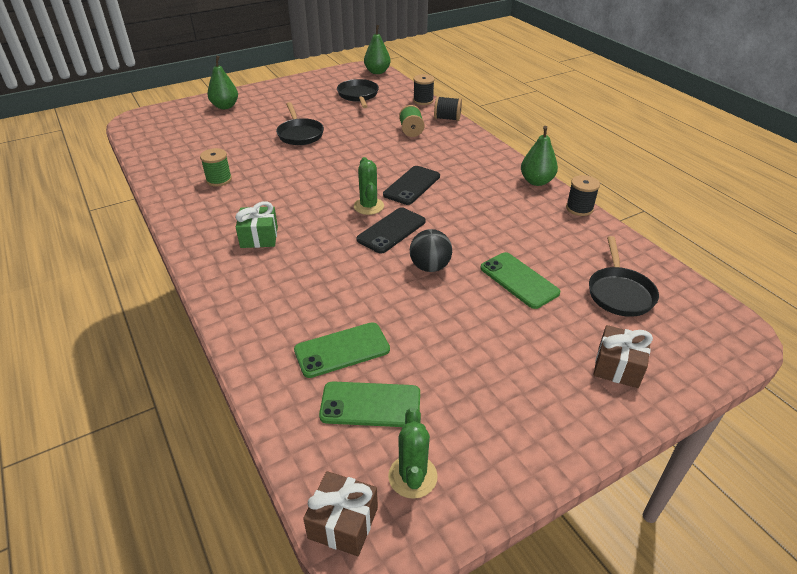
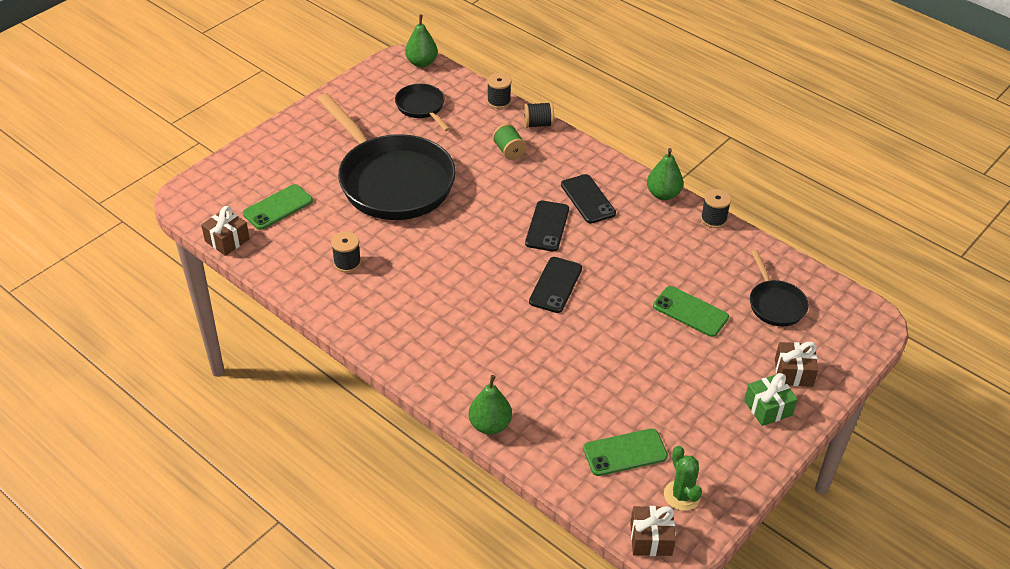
camera: 20 degrees left, 5 degrees up
(139, 149) = (227, 240): none -> brown gift
(219, 180) = (347, 263): green spool -> black spool
(225, 106) = (277, 156): green pear -> green pear (490, 425)
(259, 237) = (436, 322): green gift -> green gift (768, 408)
(300, 134) = (392, 181): black pan -> black pan, size x2.18
(342, 350) = (578, 414): green phone -> green phone (278, 207)
(368, 206) = (519, 261): green cactus -> none
(430, 267) = (609, 316): black ball -> none
(462, 173) = (588, 199): none -> black phone

